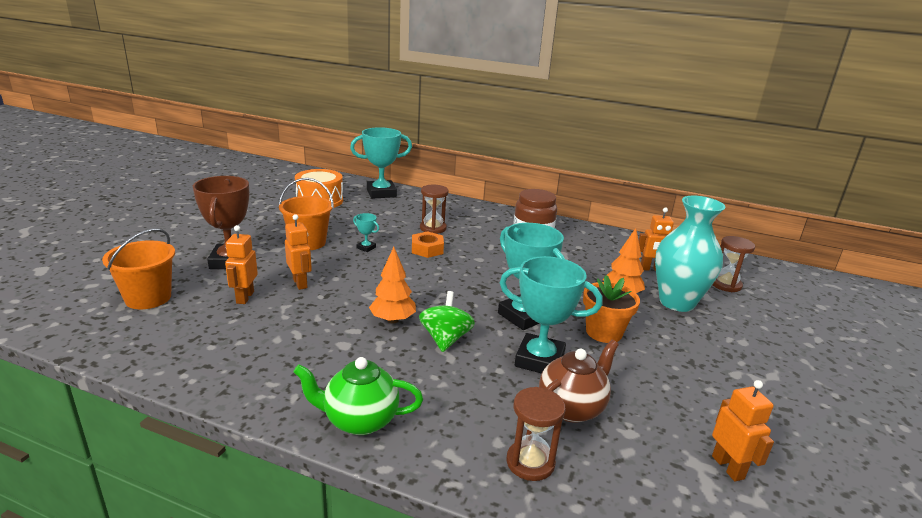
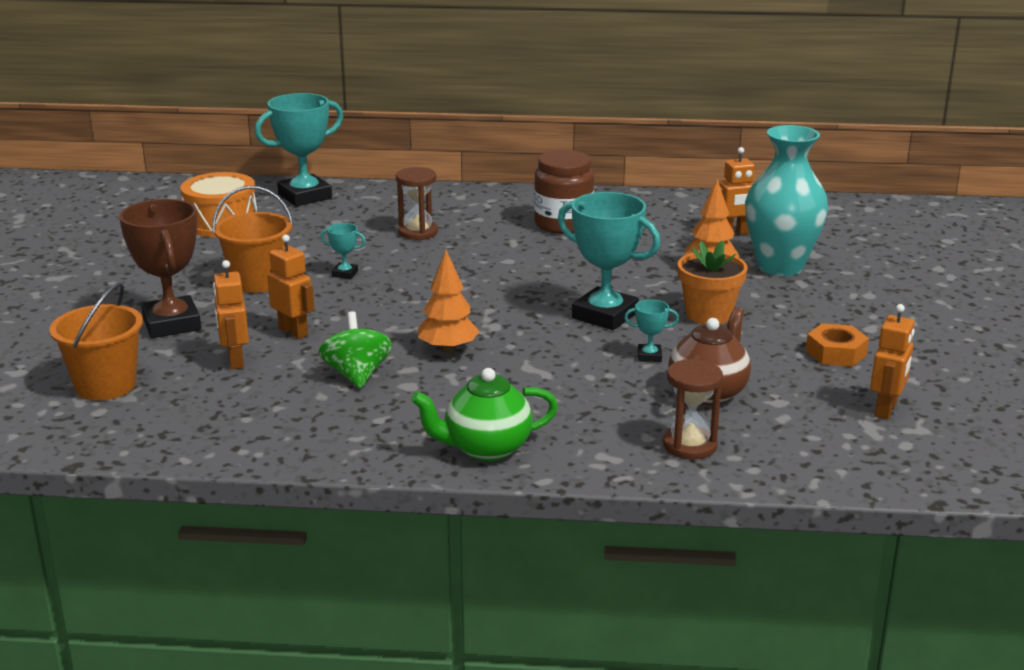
camera: 15 degrees left, 0 degrees up
(427, 249) = (430, 261): orange nut -> orange nut (836, 353)
(445, 339) = (527, 357): green spinning top -> green spinning top (357, 375)
(539, 360) = (649, 356): turquoise trophy -> turquoise trophy, size x0.44
(725, 284) = (831, 236): brown hourglass -> none
(728, 467) = (886, 410): orange robot -> orange robot turned 60 degrees clockwise

